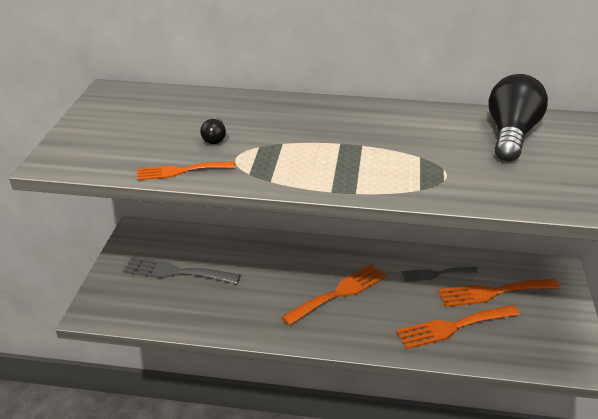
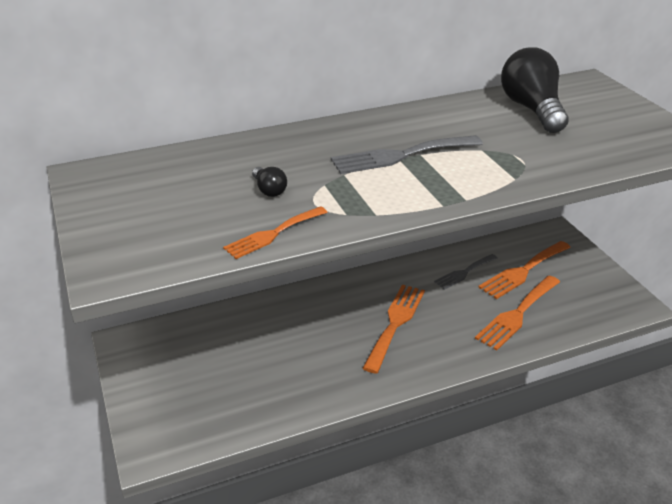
camera: 30 degrees left, 0 degrees up
(176, 272) = (211, 368): grey fork -> grey fork (400, 155)

